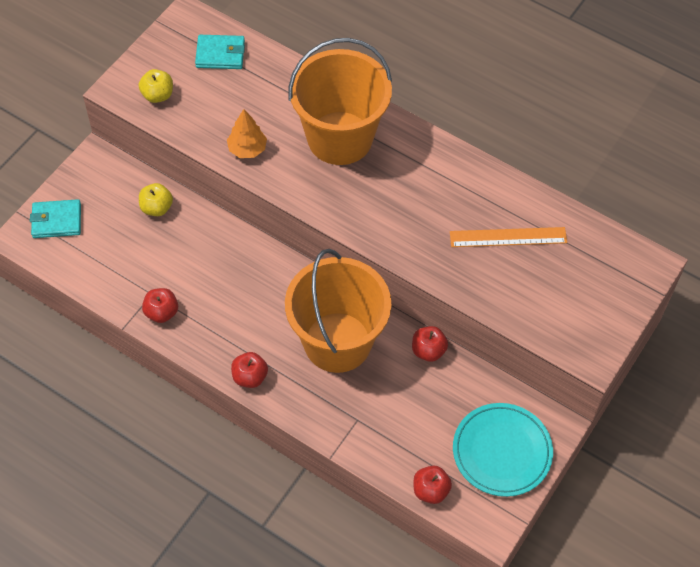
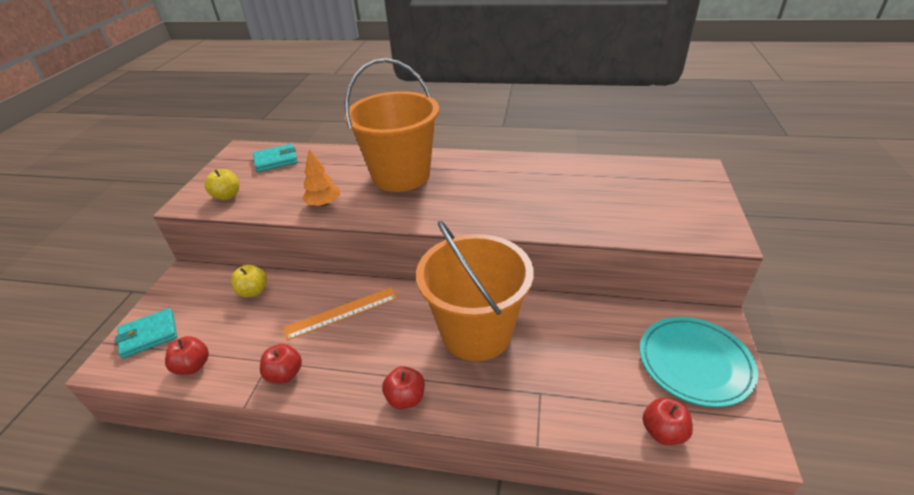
camera: 20 degrees left, 20 degrees down
(428, 351) = (562, 308): red apple -> red apple (193, 366)
(508, 237) = (580, 188): orange ruler -> orange ruler (341, 313)

